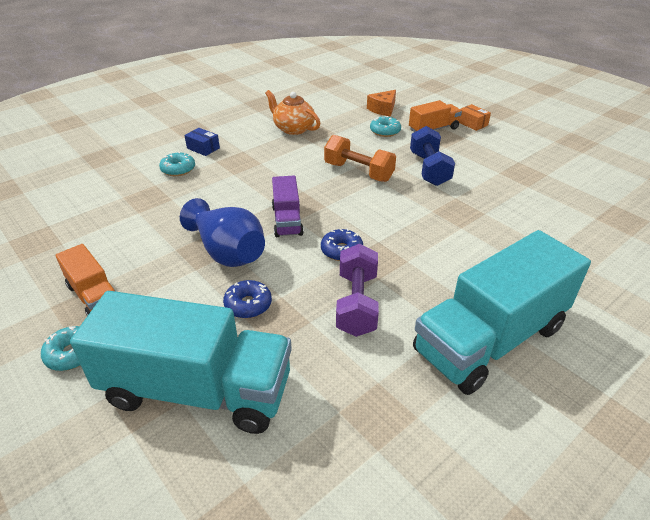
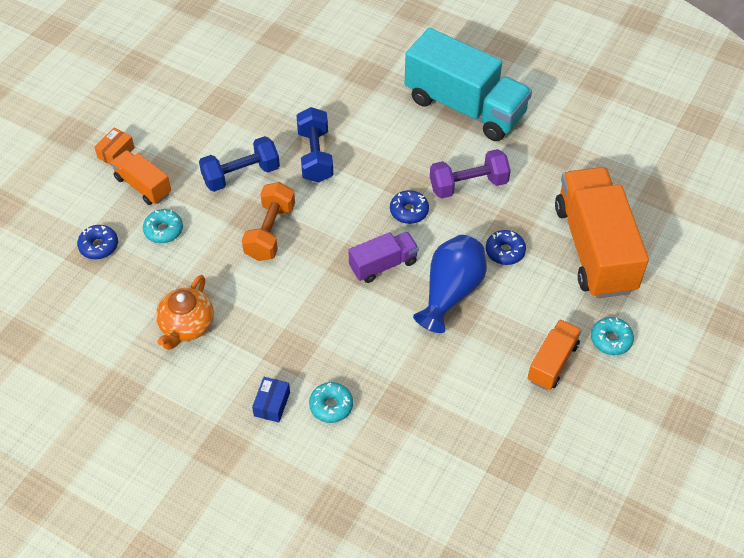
camera: 110 degrees left, 15 degrees up
(197, 390) = (594, 248): turquoise truck -> orange truck
(383, 109) = (99, 246): orange cheese -> blue donut
(439, 210) = (315, 156): none -> blue dumbbell

